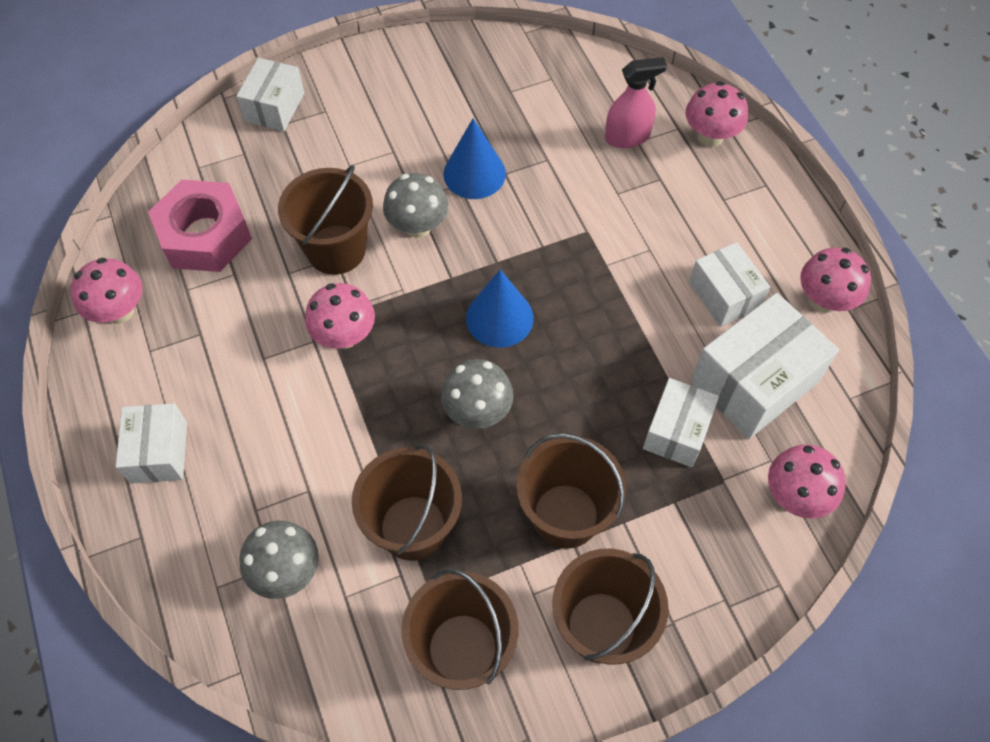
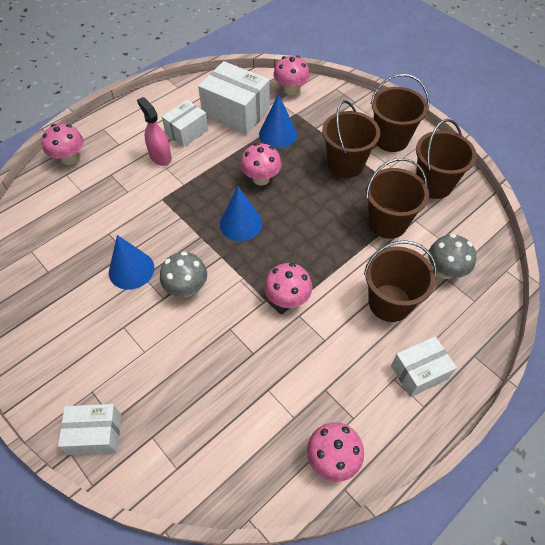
camera: 110 degrees left, 5 degrees down
(205, 235) = (242, 428): pink nut -> none
(336, 249) = (223, 330): brown bucket -> brown bucket (389, 303)
(477, 411) = (306, 216): grey mushroom -> none
(627, 137) = (79, 197): pink spray bottle -> pink spray bottle (160, 157)
(676, 431) = (278, 134): white box -> blue cone
(824, 300) = (176, 96): pink mushroom -> pink mushroom (261, 178)

